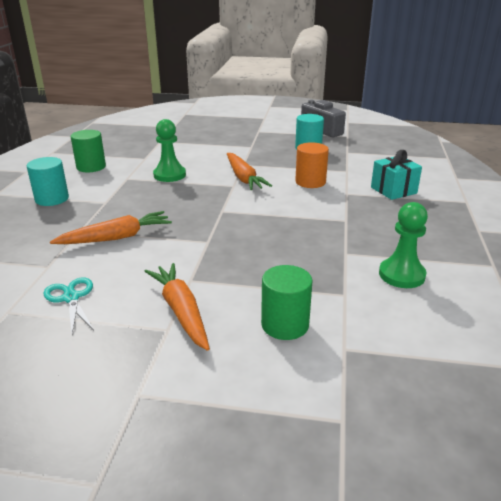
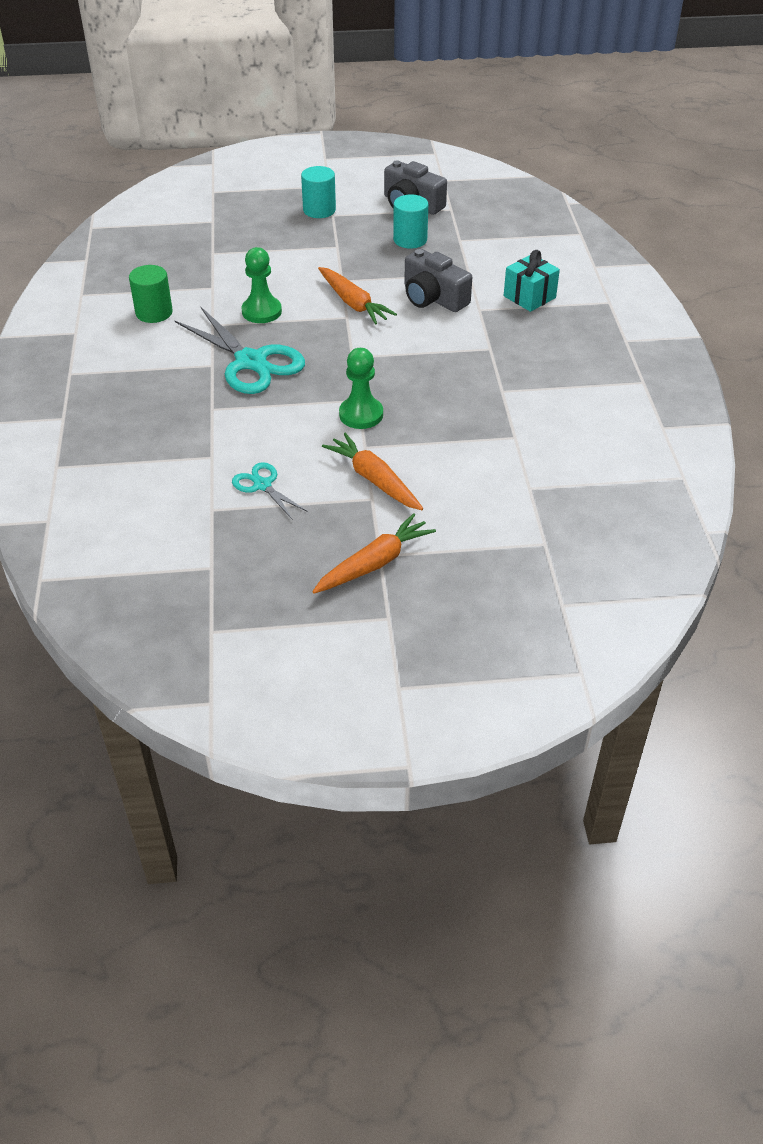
camera: 15 degrees left, 15 degrees up
(52, 199) = (145, 370): turquoise cylinder -> turquoise cylinder (319, 210)
(116, 237) = (258, 411): orange carrot -> orange carrot (374, 563)
(137, 204) = (251, 362): none -> turquoise scissors
(285, 325) = (472, 475): green cylinder -> none
(310, 182) = (433, 298): orange cylinder -> grey camera
(401, 275) = (561, 407): green pawn -> green pawn (361, 414)

